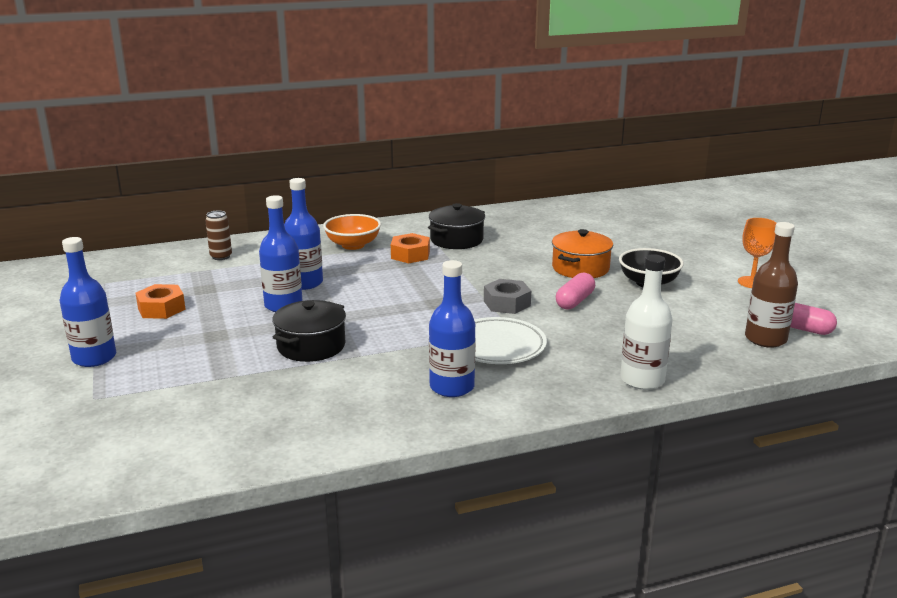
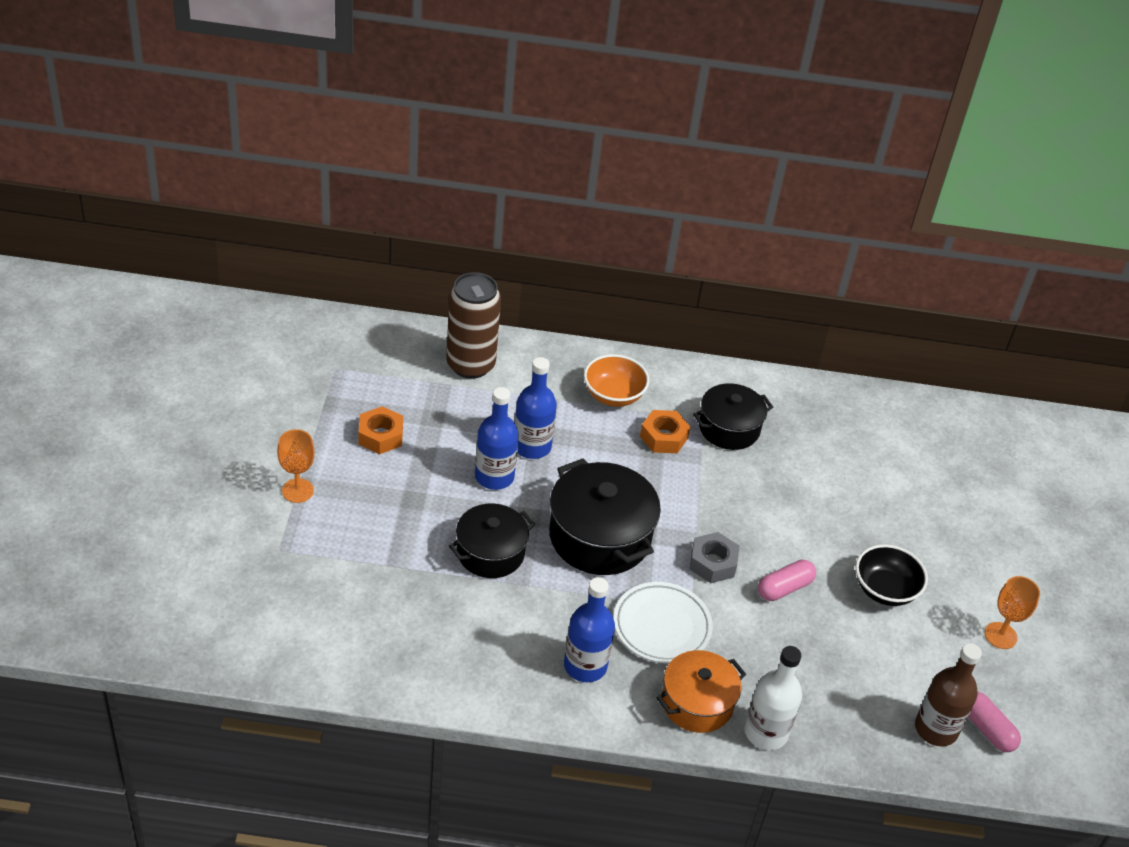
camera: 20 degrees right, 20 degrees up
(94, 358) = (297, 490): blue bottle -> orange goblet
(221, 256) = (470, 365): brown can -> brown can, size x2.05
(402, 313) = (600, 537): none -> black pot
(580, 268) = (830, 534): orange pot -> orange pot (697, 703)

